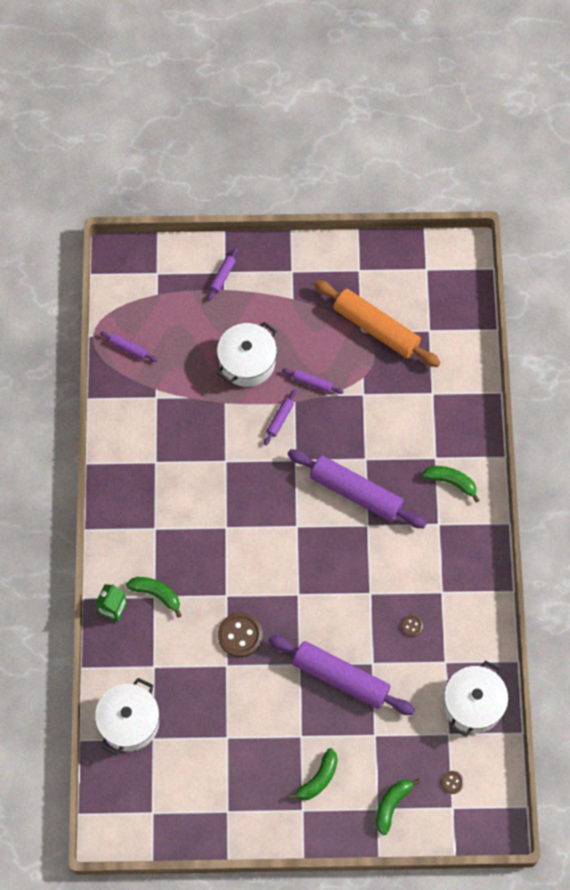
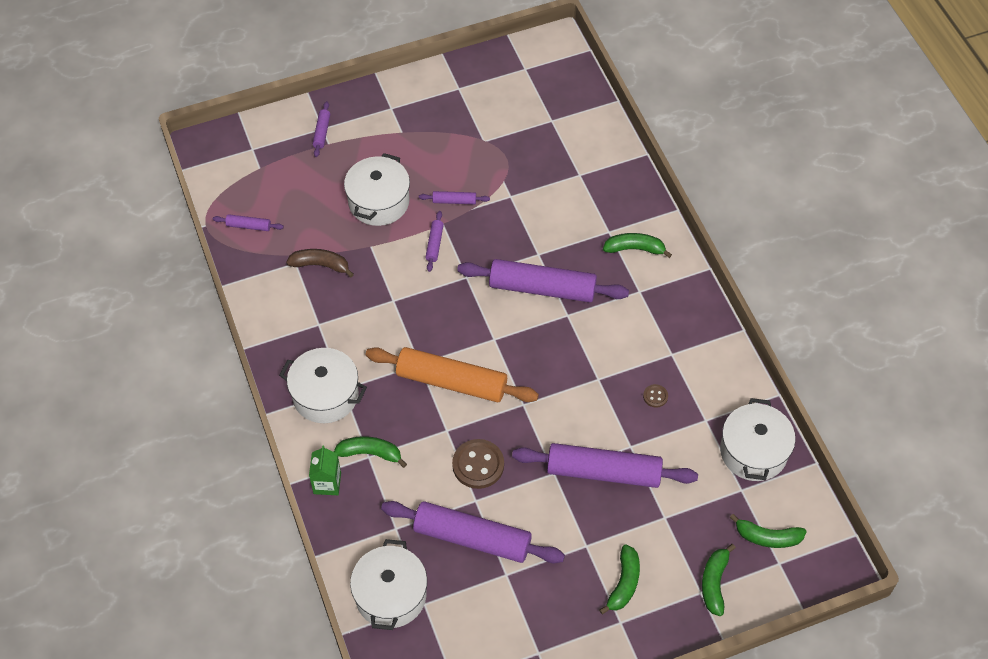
camera: 20 degrees left, 10 degrees down
(138, 529) = (325, 395): none -> white pot
(176, 407) = (321, 265): none -> brown banana
(211, 697) = (472, 538): none -> purple rolling pin
(376, 328) = (498, 134): orange rolling pin -> orange rolling pin (451, 382)
(452, 782) = (767, 537): brown button -> green banana

